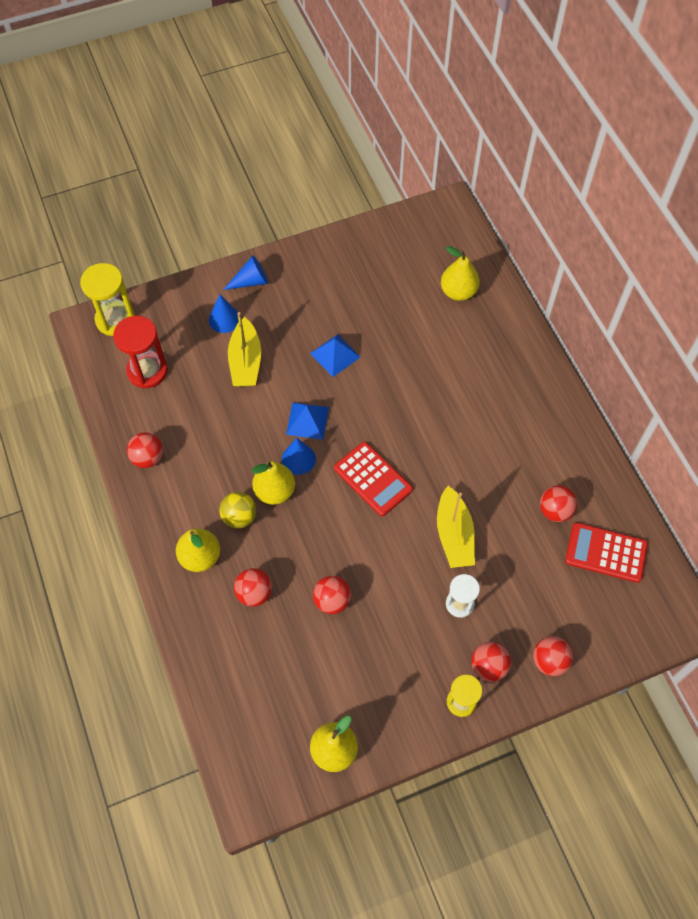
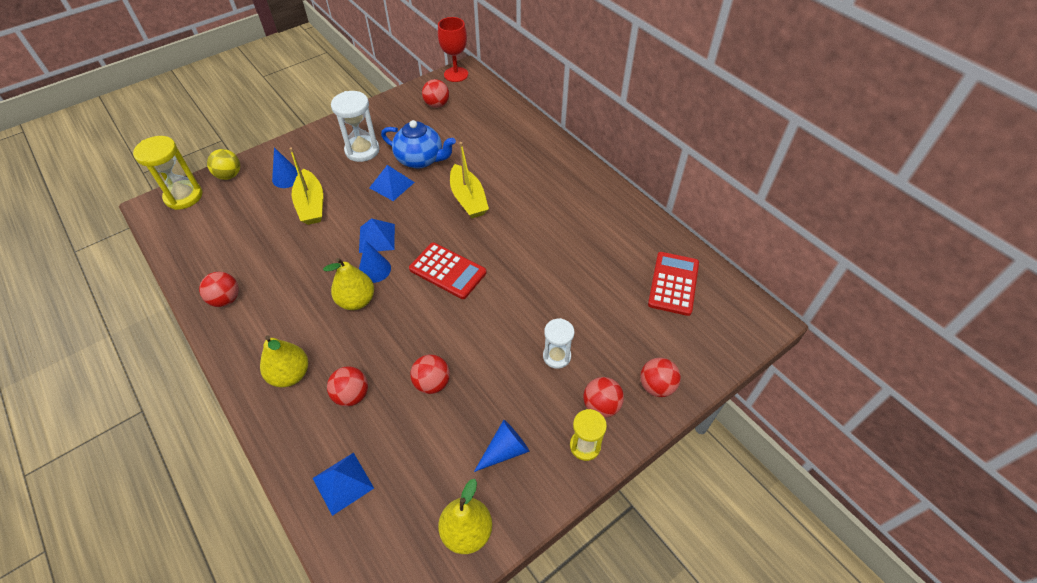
camera: 15 degrees left, 10 degrees down
(147, 371) = (218, 229): red hourglass -> none
(233, 677) = (343, 483): none -> blue pyramid
(239, 517) = (325, 330): yellow ball -> yellow ball (229, 175)
(251, 281) = (306, 147): blue cone -> blue cone (505, 450)
(311, 300) = (362, 150): none -> white hourglass
(373, 327) = (420, 159): none -> blue teapot
(439, 209) = (456, 74): none -> red goblet
(454, 535) = (534, 299): yellow boat -> yellow boat (468, 199)
(458, 292) = (486, 123): yellow pear -> none
(555, 511) = (617, 261): red ball -> red ball (437, 105)
(606, 553) = (673, 283): red calculator -> red calculator turned 105 degrees clockwise

